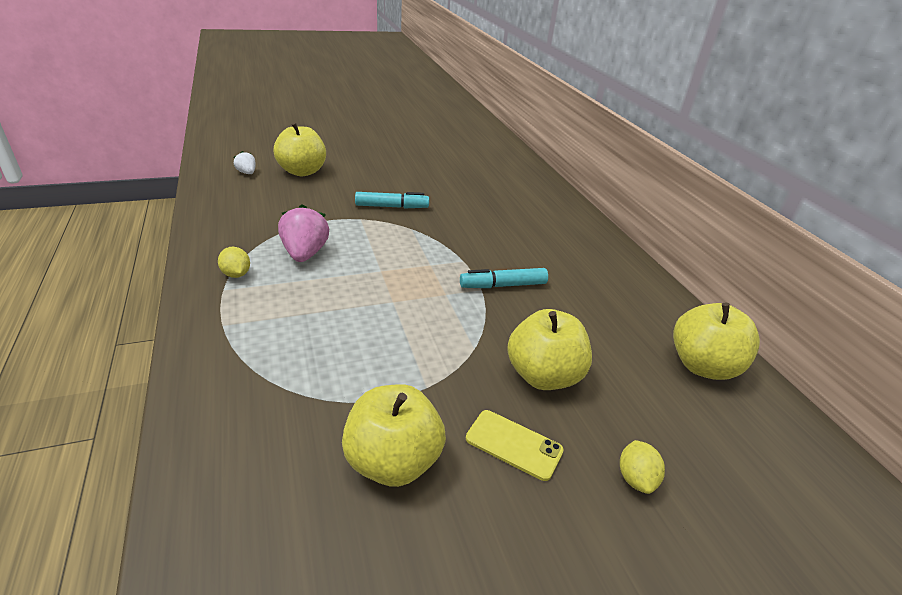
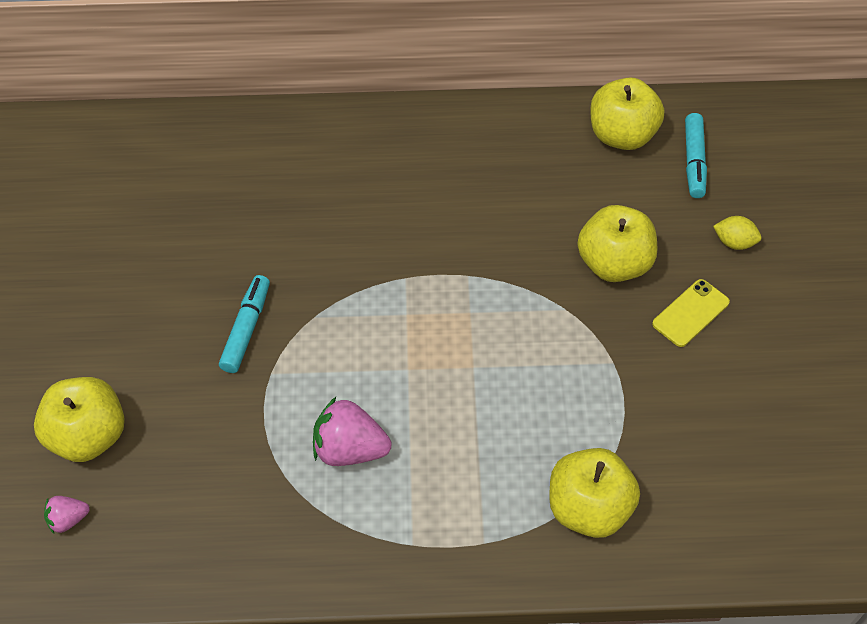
camera: 70 degrees left, 20 degrees up
(236, 274) = (381, 530): yellow lemon -> none
(247, 173) = (68, 519): white strawberry -> pink strawberry
(393, 461) = (695, 405): yellow apple -> yellow apple (588, 508)
(503, 285) = (465, 252): turquoise marker -> turquoise marker (694, 161)

